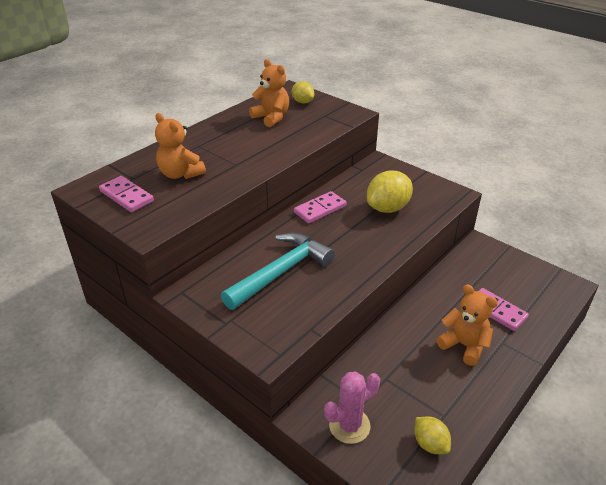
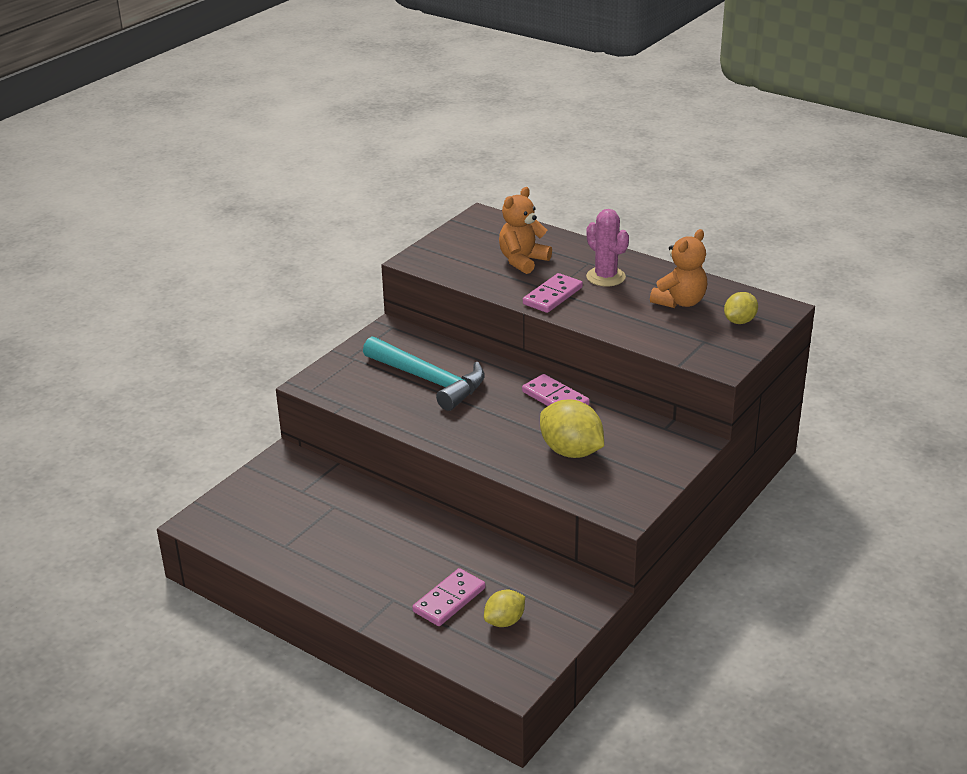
camera: 85 degrees right, 5 degrees down
(126, 196) = (473, 240): pink domino -> pink domino (552, 296)
(349, 426) = (274, 483): pink cactus -> pink cactus (605, 277)
(430, 444) = (251, 535): yellow lemon -> yellow lemon (504, 621)
(464, 345) = (385, 566): orange teddy bear -> none

